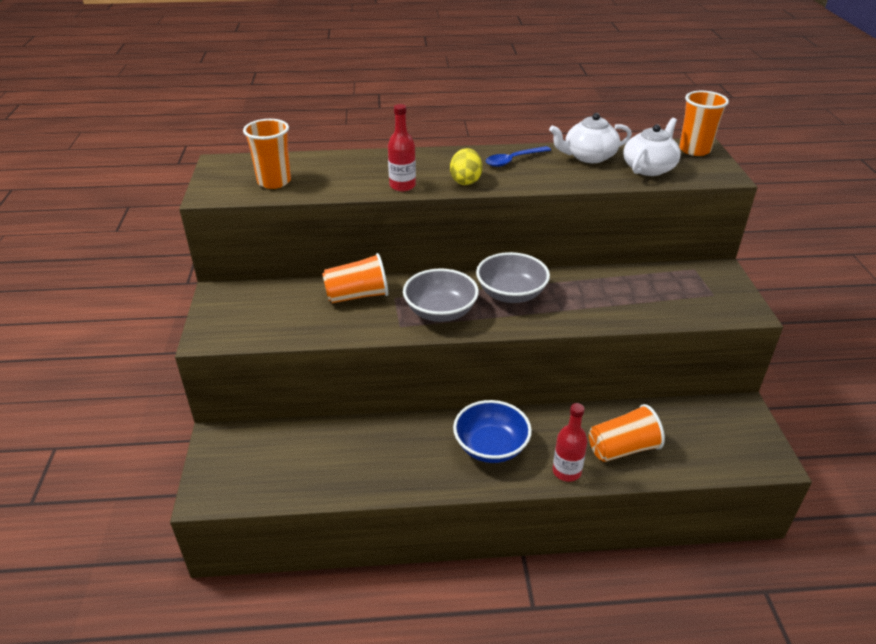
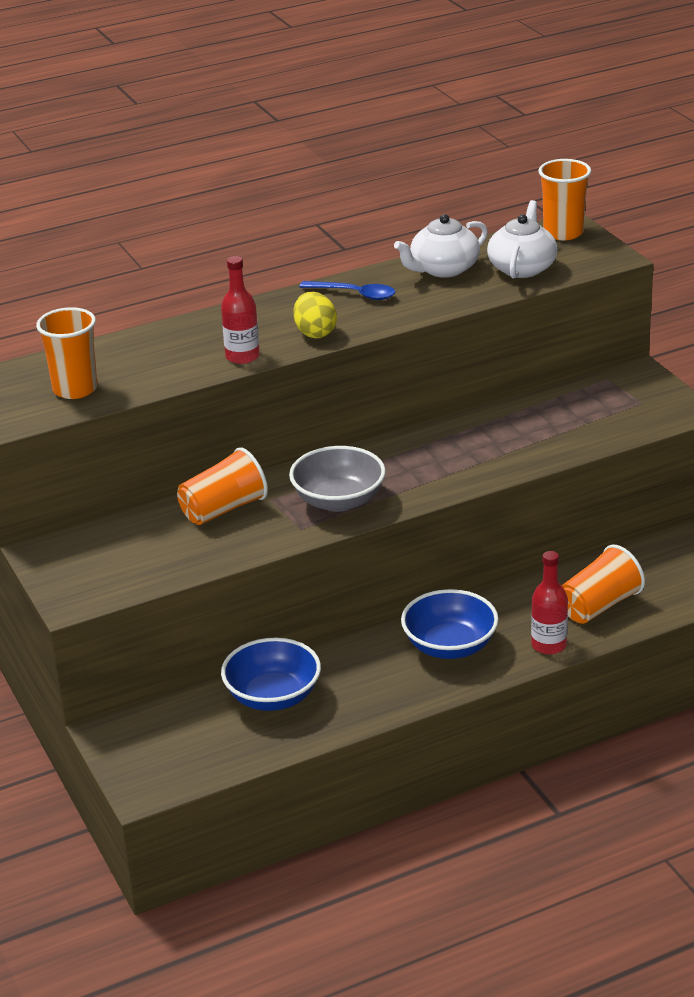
camera: 20 degrees left, 5 degrees down
(341, 447) = (273, 696): none -> blue bowl
(511, 294) = (410, 460): grey bowl -> none
(513, 160) = (355, 294): blue spoon -> blue spoon turned 105 degrees counterclockwise

